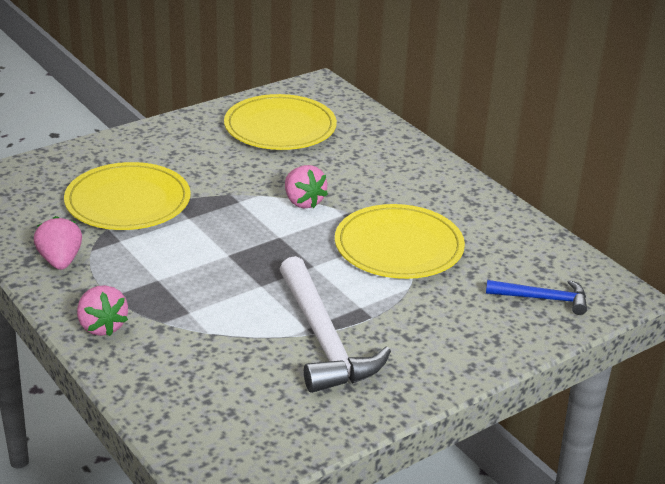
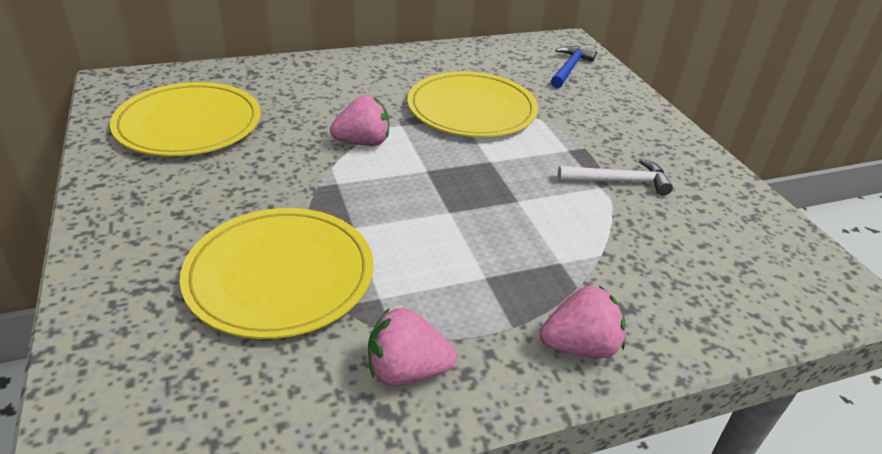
camera: 75 degrees left, 5 degrees up
(323, 340) = (619, 182): white hammer -> white hammer, size x0.55

